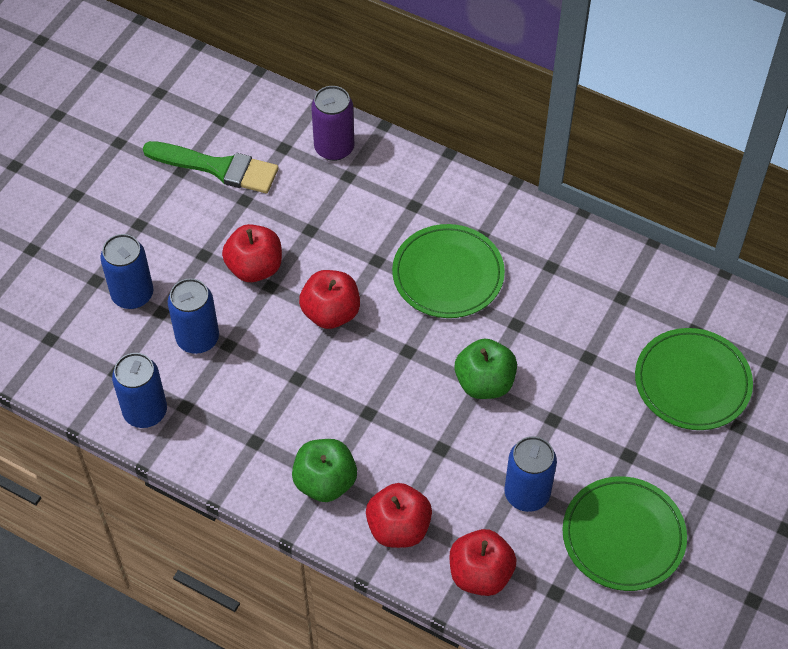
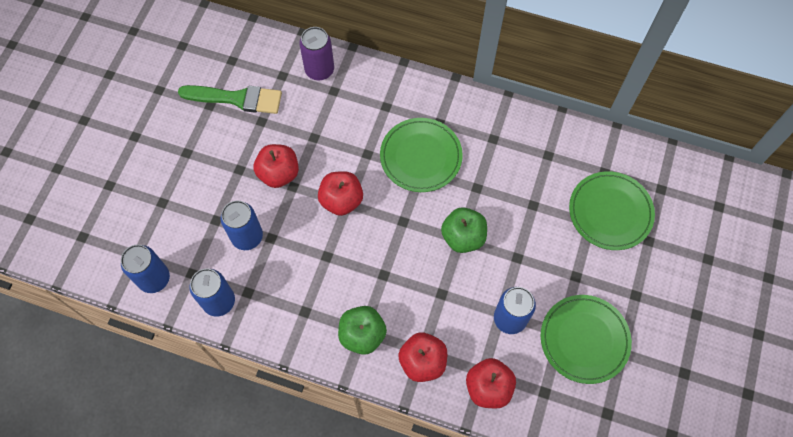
camera: 10 degrees left, 10 degrees up
(132, 294) = (192, 209): blue can -> blue can (154, 278)

